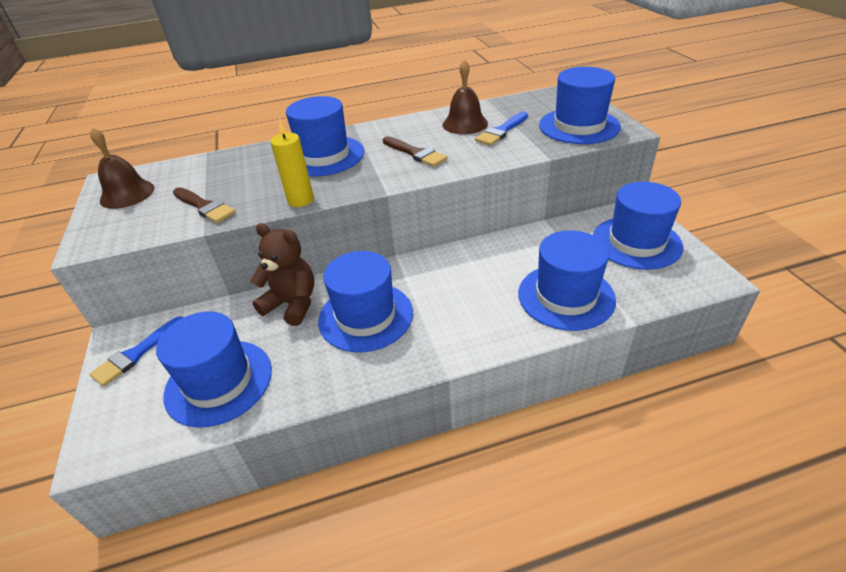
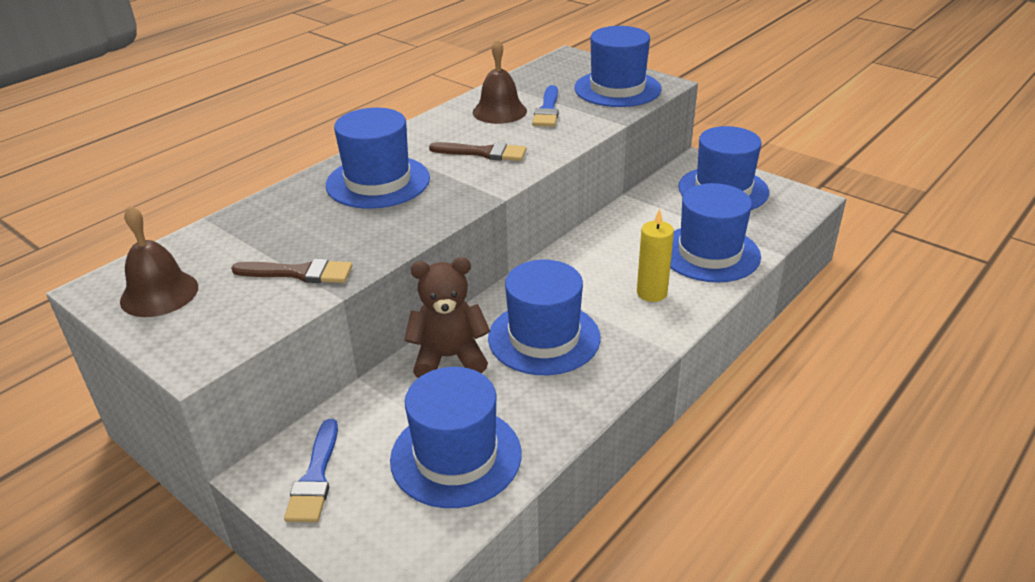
camera: 35 degrees left, 5 degrees down
(300, 200) = (414, 232): yellow candle -> yellow candle (651, 293)

